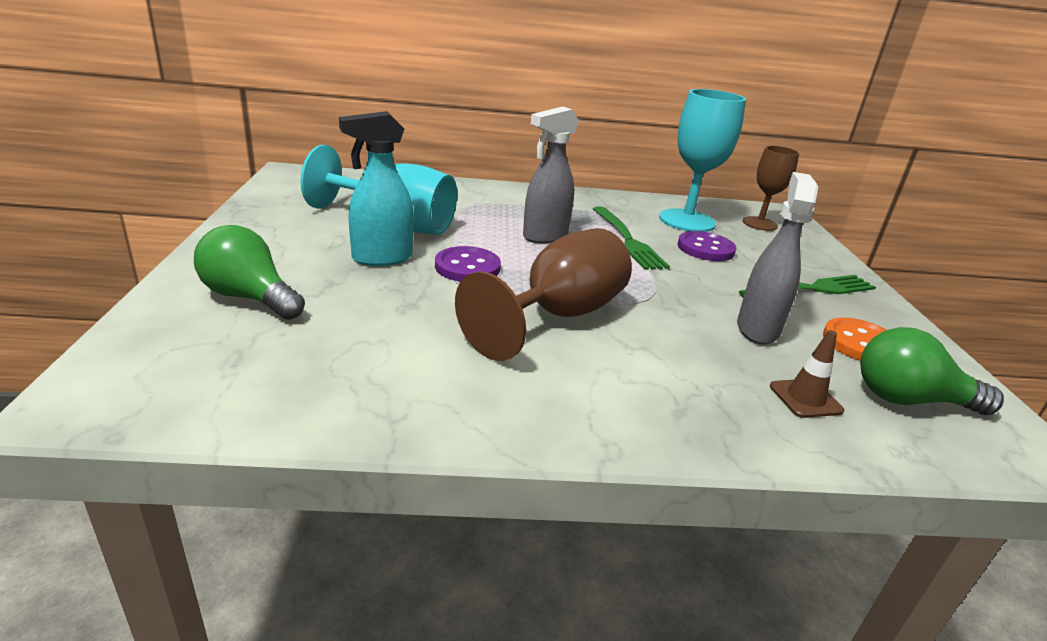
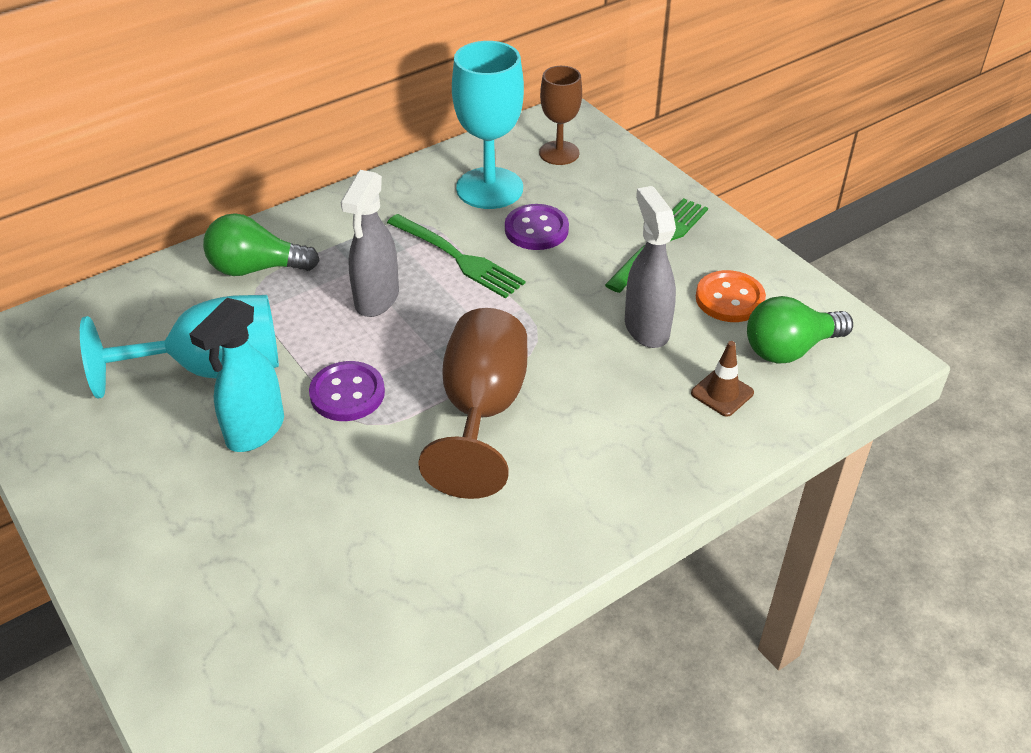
camera: 30 degrees left, 15 degrees up
(250, 297) = (195, 560): green light bulb -> green light bulb (256, 268)

